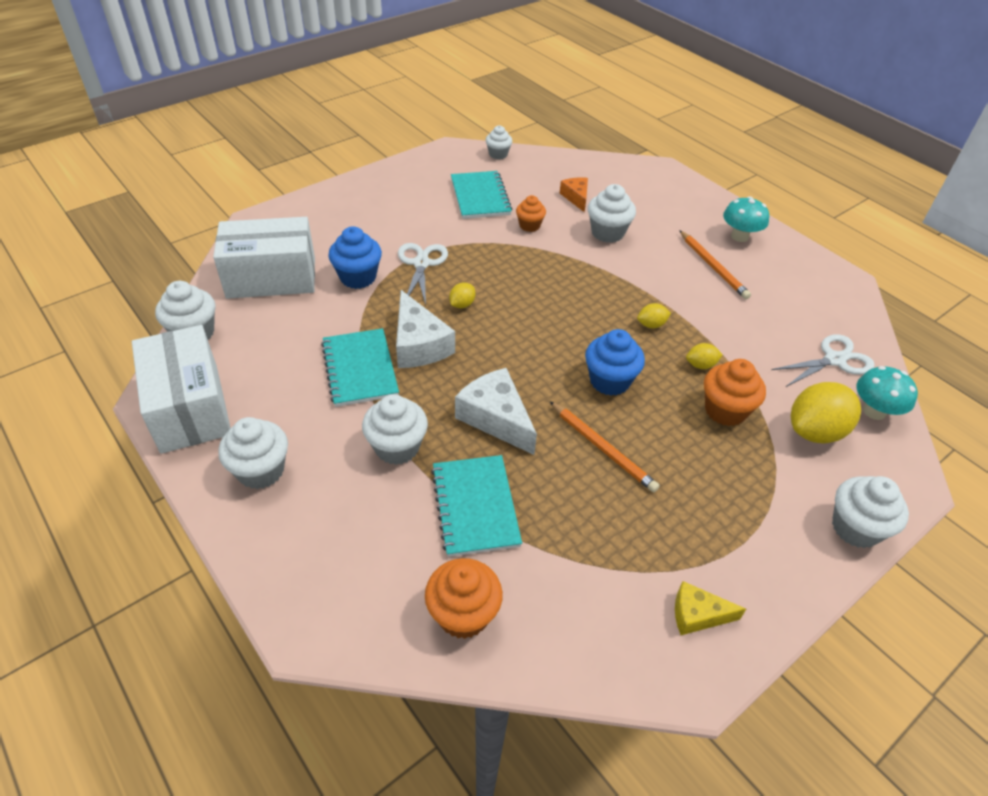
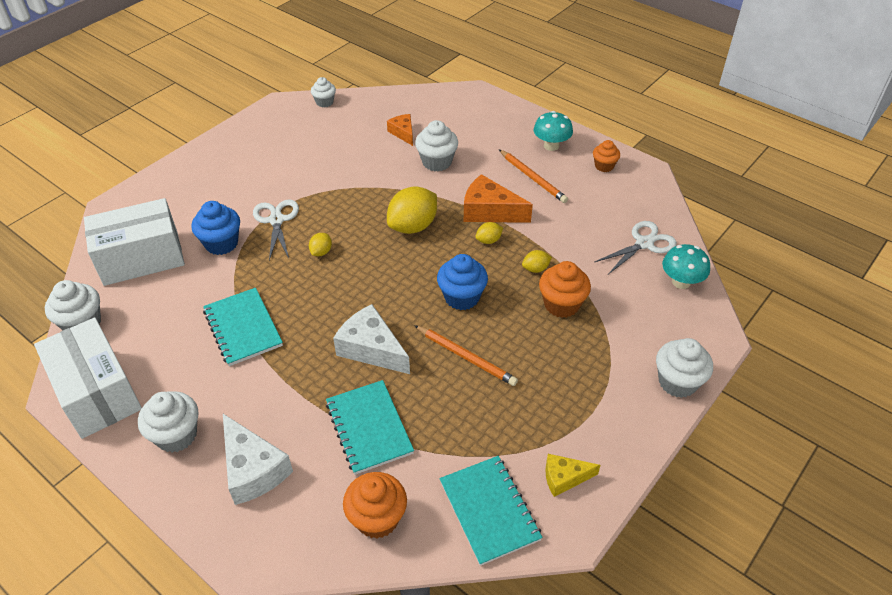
camera: 10 degrees left, 0 degrees up
(397, 447) = (291, 391): white cupcake -> none
(419, 345) = (290, 296): white cheese -> white cheese (253, 469)
(480, 197) = (316, 147): turquoise notebook -> turquoise notebook (489, 510)
(529, 225) = (366, 167): orange cupcake -> orange cupcake (604, 166)
(658, 294) = (489, 211): none -> orange cheese
(815, 431) = (636, 308): yellow lemon -> yellow lemon (413, 226)

